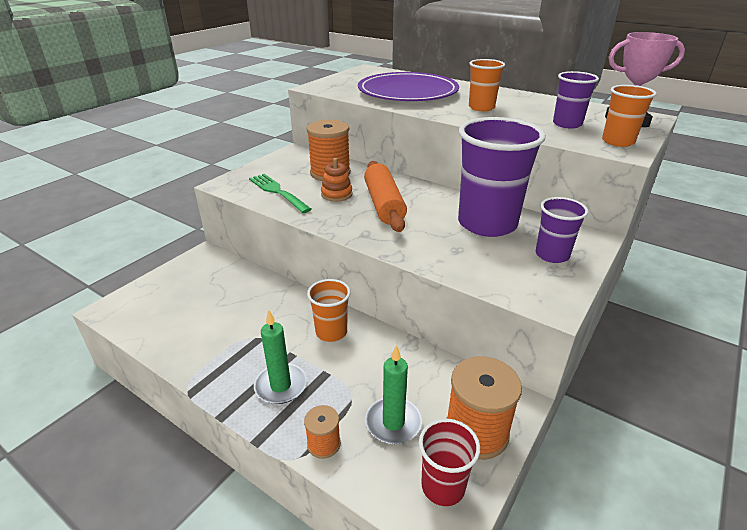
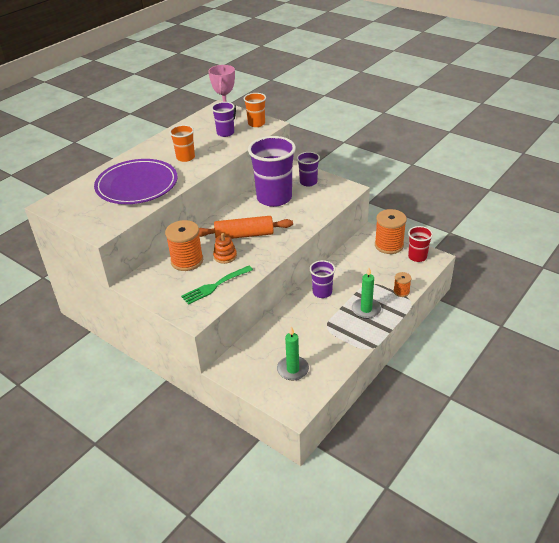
camera: 85 degrees left, 5 degrees up
(331, 332) = (322, 292): orange cup -> purple cup
(393, 422) = (386, 269): green candle -> green candle (293, 369)

